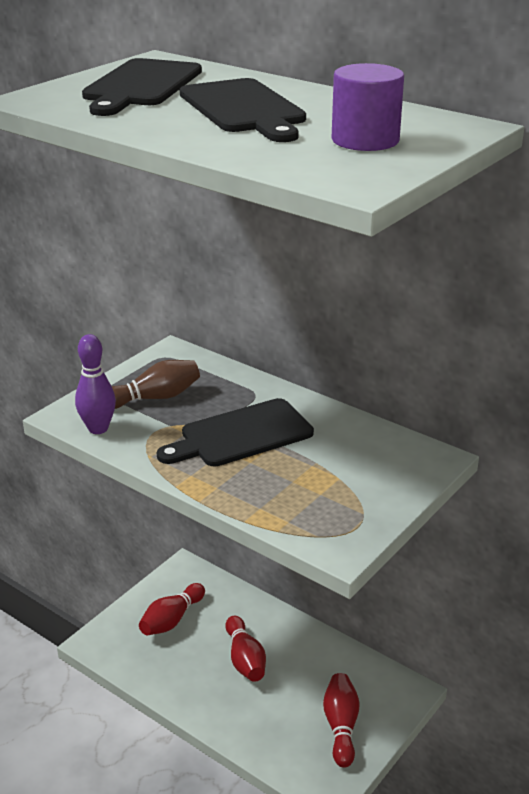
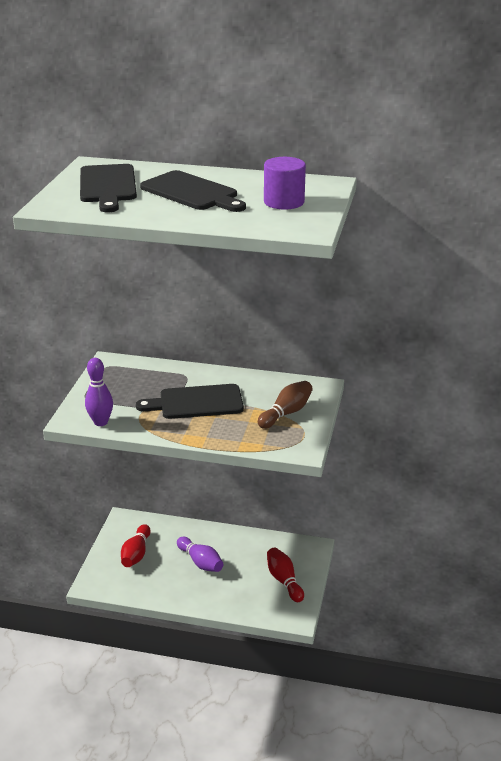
camera: 25 degrees left, 0 degrees up
(155, 398) = (122, 394): brown bowling pin -> brown bowling pin (286, 413)
(241, 435) = (197, 402): black cutting board -> black cutting board turned 45 degrees clockwise
(245, 659) = (200, 562): red bowling pin -> purple bowling pin

